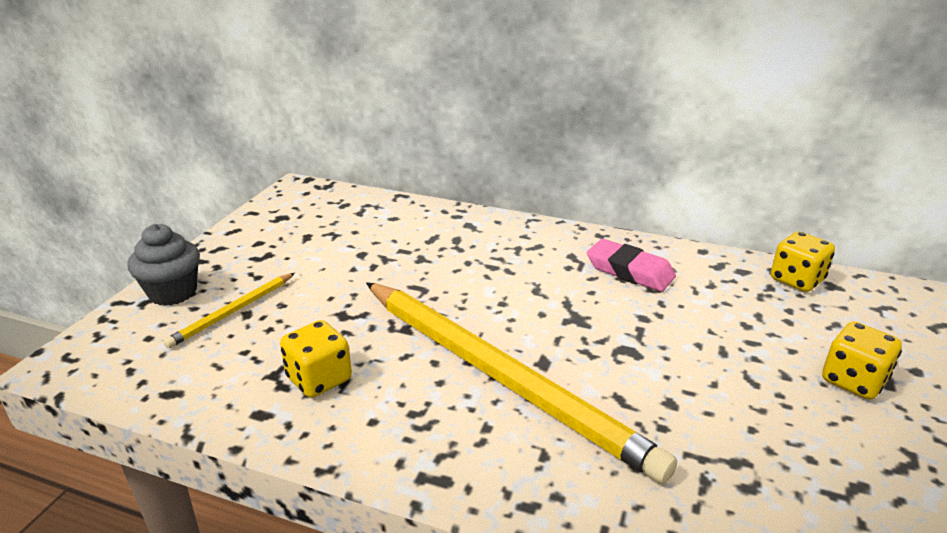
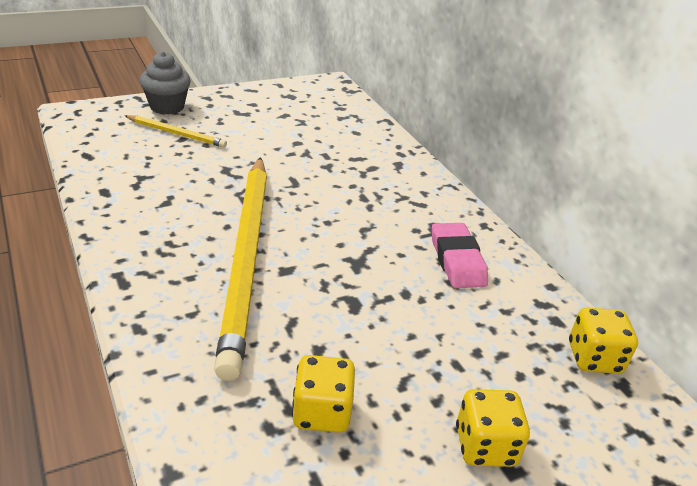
camera: 40 degrees right, 5 degrees up
(233, 312) = (176, 133): yellow pencil -> yellow pencil turned 150 degrees counterclockwise
(319, 379) = (156, 194): yellow dice -> yellow dice (322, 412)

